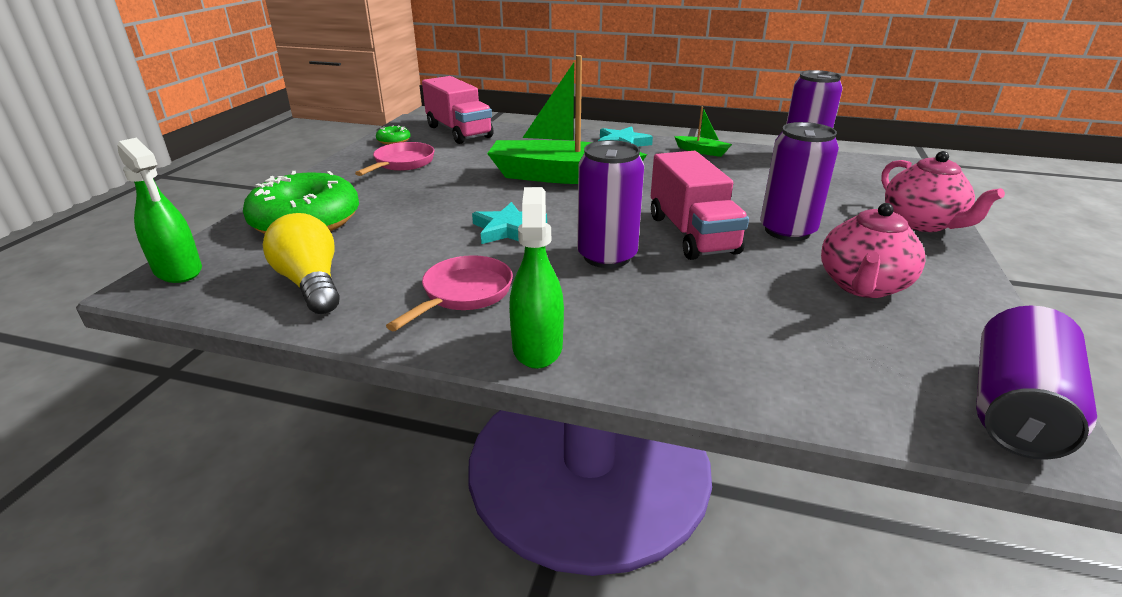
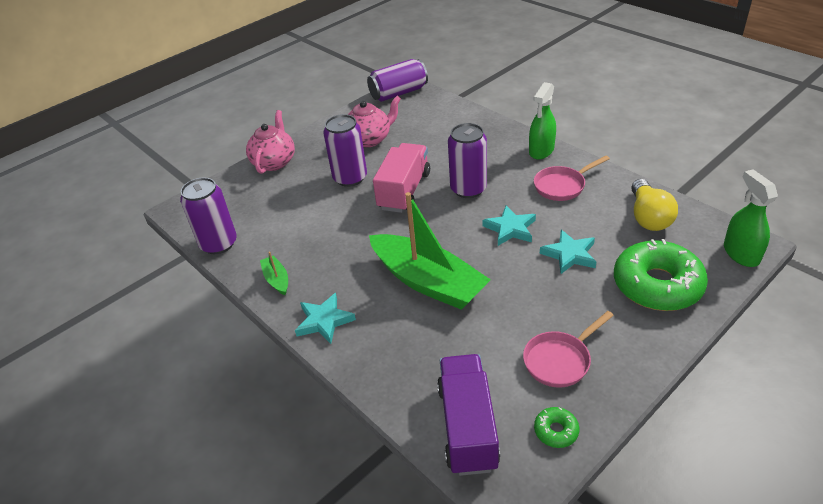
camera: 145 degrees left, 10 degrees up
(418, 223) = (569, 254): none -> turquoise star
(459, 132) = (467, 426): pink truck -> purple truck

